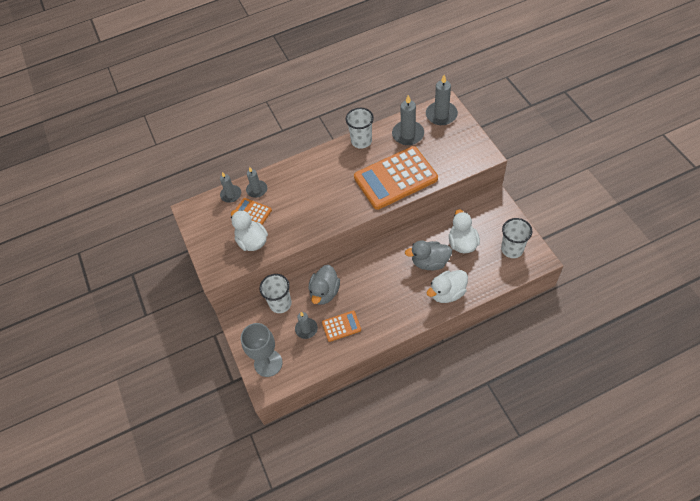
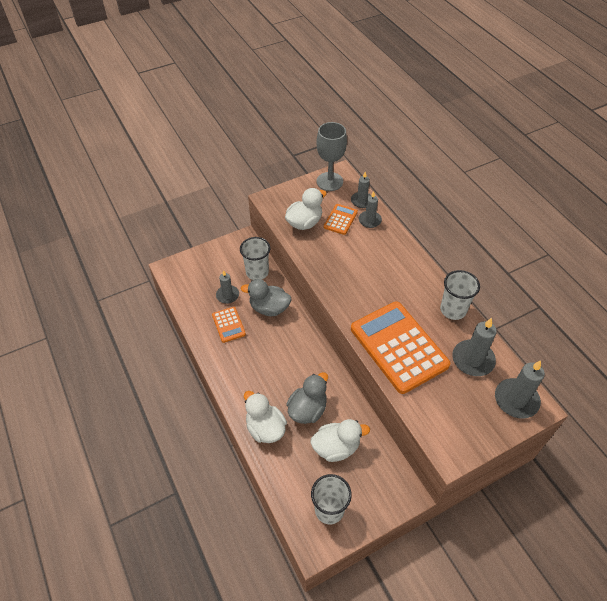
camera: 80 degrees right, 5 degrees down
(268, 363) = (194, 268): grey goblet -> grey goblet (329, 181)
(429, 262) = (307, 409): grey duck -> grey duck turned 45 degrees clockwise

